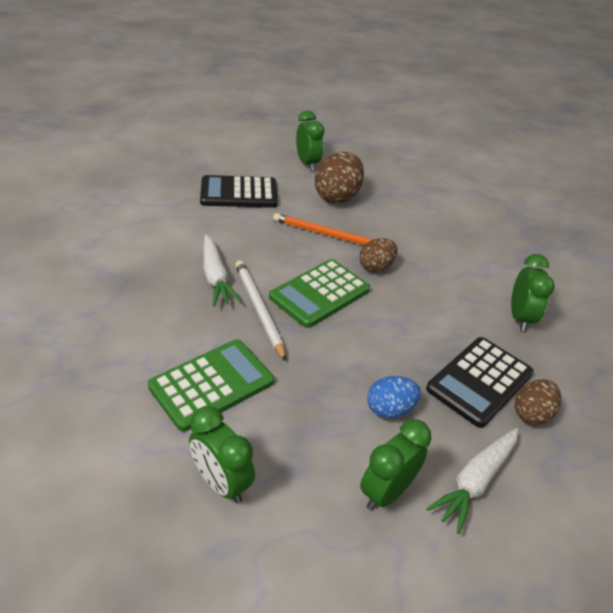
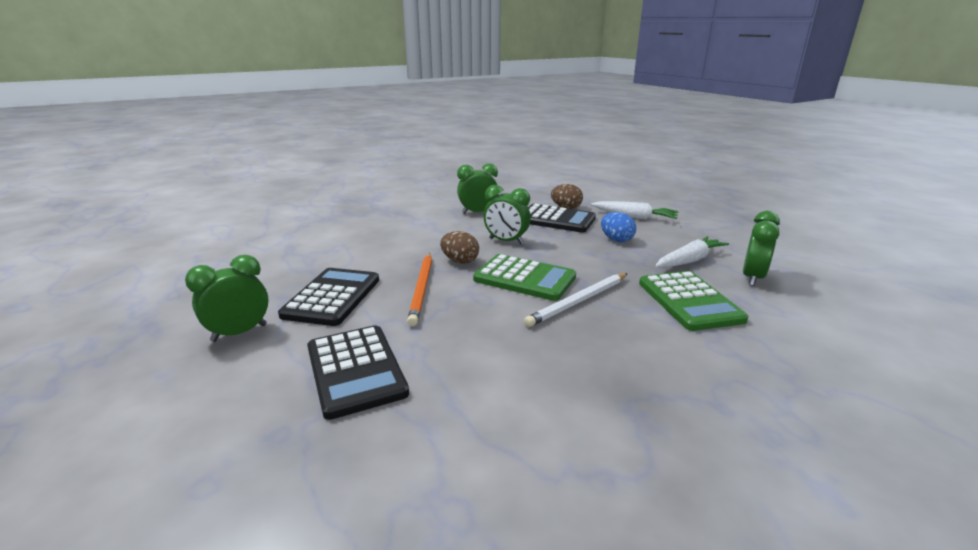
camera: 105 degrees left, 15 degrees down
(212, 384) = (689, 301): green calculator -> green calculator turned 135 degrees counterclockwise
(215, 277) = (559, 336): white carrot -> white carrot (689, 260)
(337, 197) = (332, 297): brown egg -> black calculator
(386, 491) = (676, 235): green clock -> green clock (506, 241)

